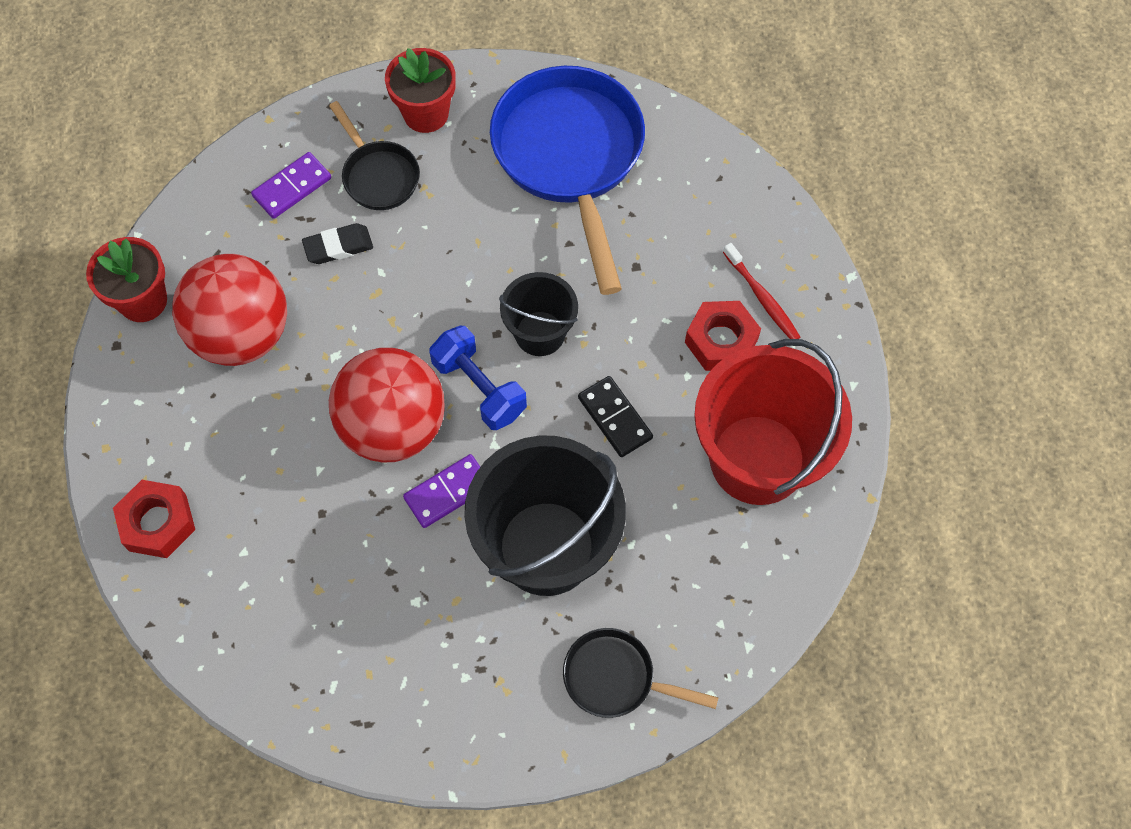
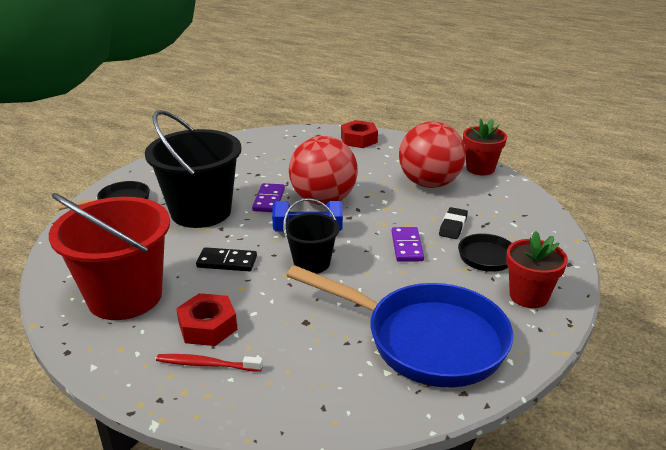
camera: 130 degrees right, 35 degrees down
(292, 187) = (512, 228): purple domino -> purple domino (406, 246)

